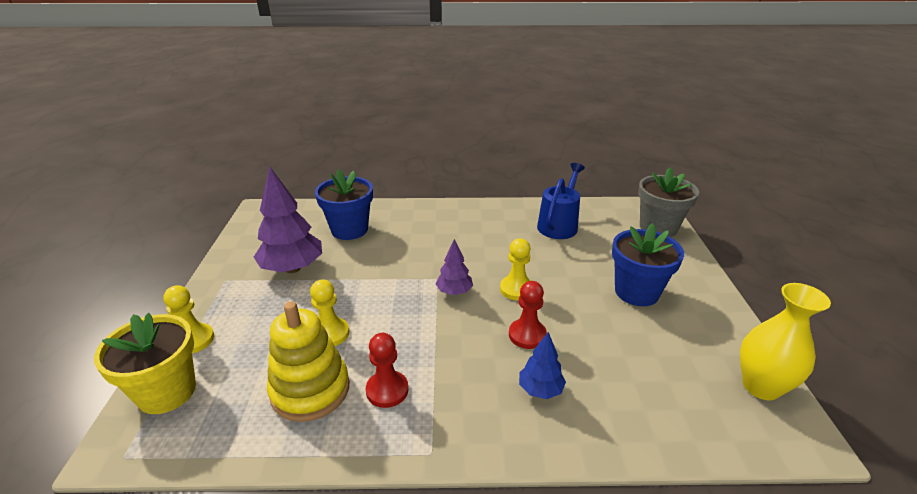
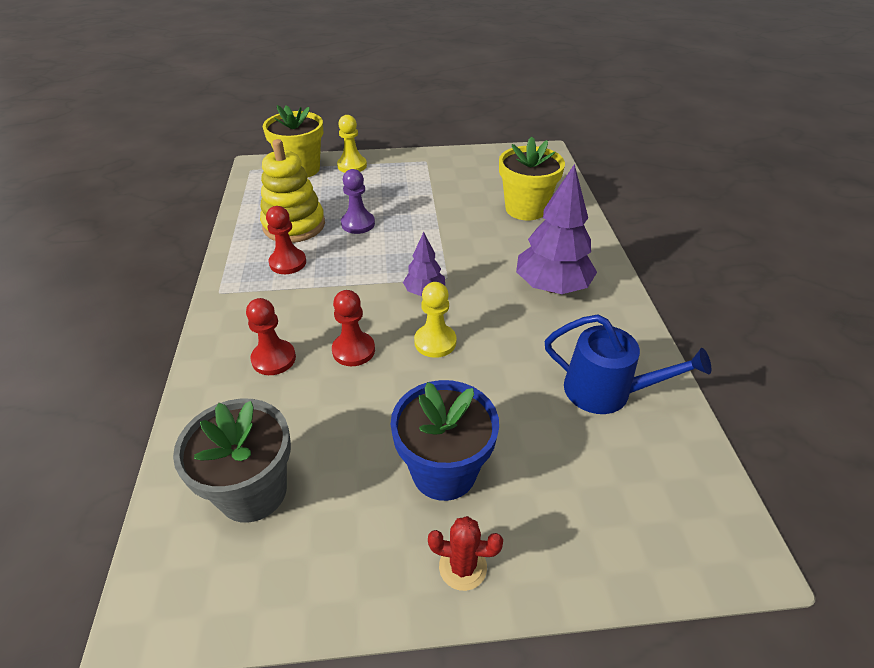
camera: 85 degrees right, 10 degrees up
(292, 268) = (449, 188): purple tree -> purple tree (552, 287)
(330, 333) = (358, 224): yellow pawn -> purple pawn
(349, 230) = (525, 209): blue flower pot -> yellow flower pot
(540, 389) = (274, 359): blue tree -> red pawn
(658, 228) = (652, 542): grey flower pot -> grey flower pot (253, 491)
(699, 289) = (462, 567): none -> red cactus
(761, 386) = (243, 590): yellow vase -> none

